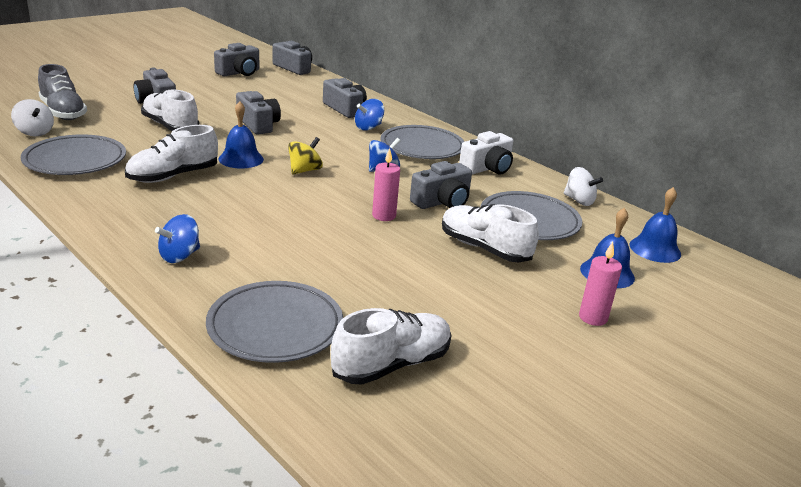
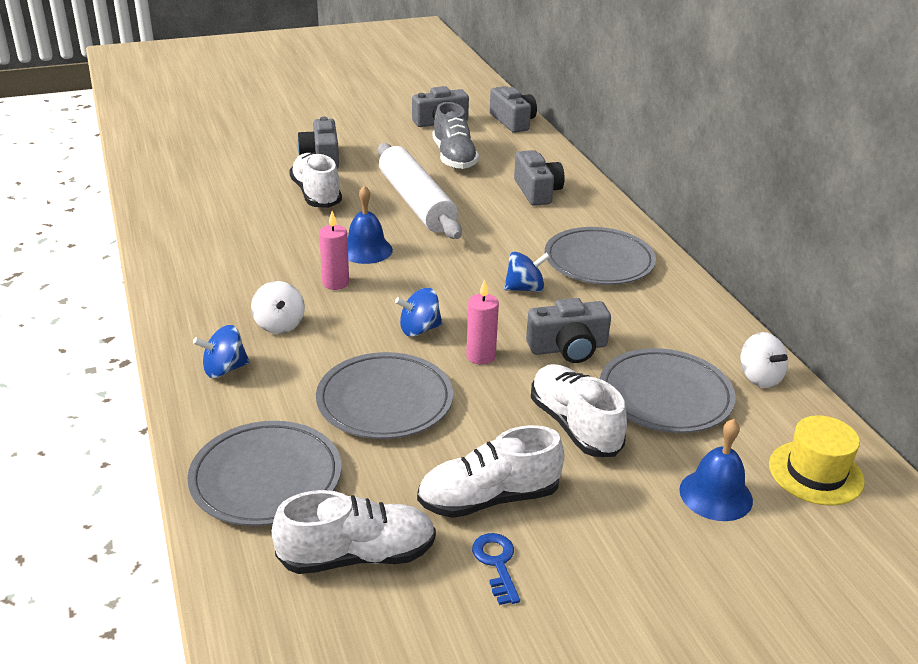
camera: 25 degrees right, 5 degrees up
(35, 132) = (175, 186): white spinning top -> white spinning top (279, 325)
(63, 112) = (217, 162): grey shoe -> grey shoe (454, 157)
(75, 160) = (193, 228): grey plate -> grey plate (385, 401)
(173, 176) = (279, 263): white shoe -> white shoe (488, 499)
(258, 124) = (416, 203): grey camera -> white rolling pin
(305, 170) = (429, 276): yellow spinning top -> none
(368, 127) = (548, 223): blue spinning top -> blue spinning top (419, 329)
(487, 168) = (665, 306): white camera -> none
(499, 346) = (496, 563): none -> blue key
(593, 318) = (646, 554): pink candle -> pink candle (335, 283)
(655, 249) = (816, 473): blue bell -> yellow hat

